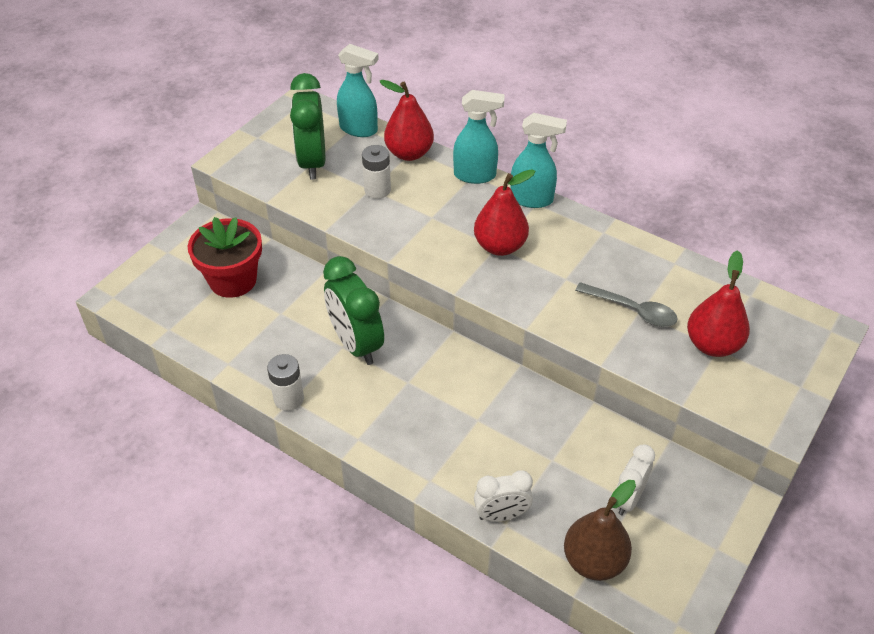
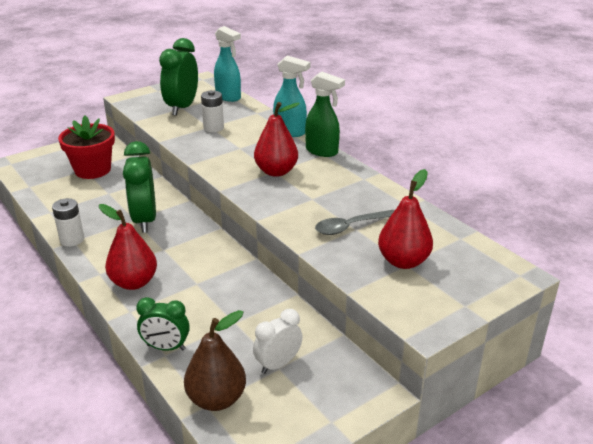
camera: 20 degrees right, 15 degrees down
(409, 153) = (252, 114): red pear -> red pear (134, 282)
(501, 515) = (166, 347): white clock -> green clock
(532, 199) = (322, 151): turquoise spray bottle -> green spray bottle
(632, 310) = (351, 226): grey spoon -> grey spoon turned 105 degrees clockwise

